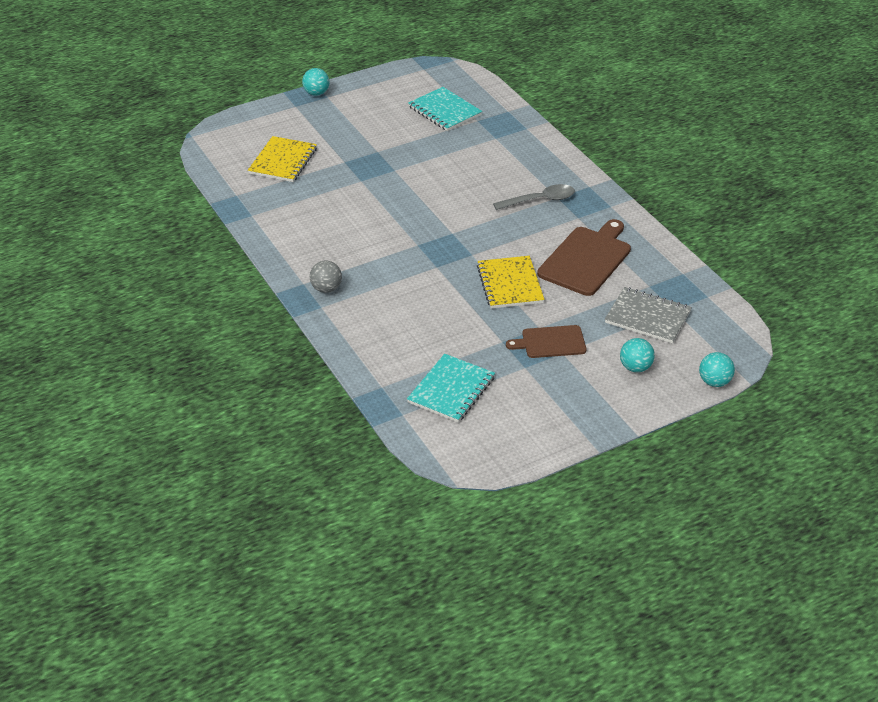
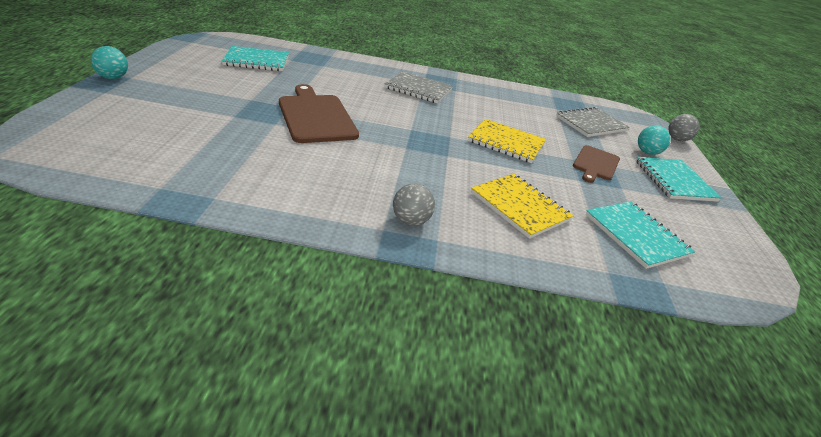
camera: 60 degrees left, 5 degrees down
(283, 161) = (167, 137): yellow notebook -> yellow notebook (519, 206)
(540, 200) = (418, 89): grey spoon -> grey notebook
(586, 259) = (506, 109): brown cutting board -> brown cutting board (316, 116)
(593, 395) = (674, 181): none -> turquoise notebook
(714, 382) = (677, 139): turquoise ball -> grey ball

